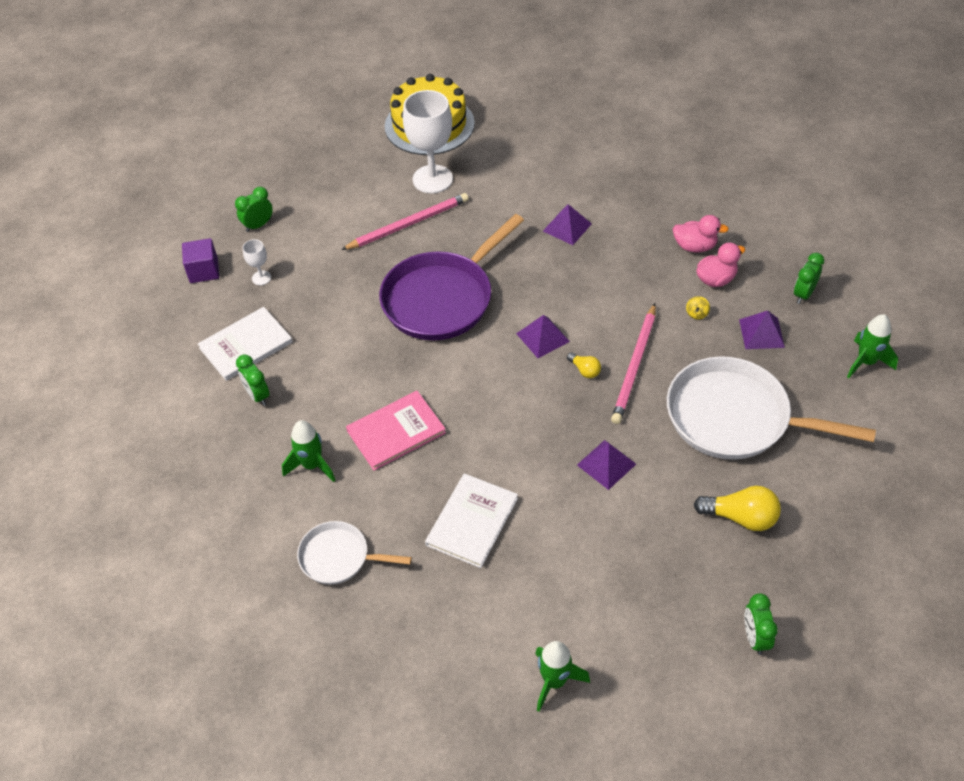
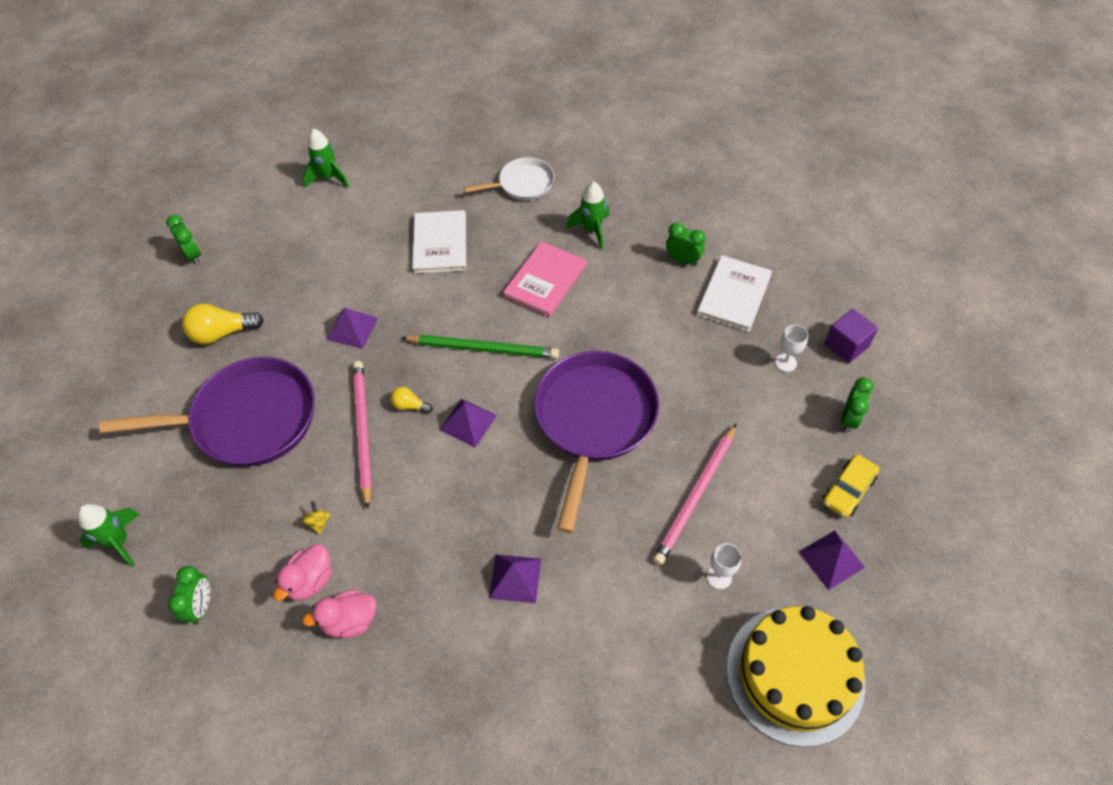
camera: 150 degrees right, 5 degrees up
(305, 189) = (848, 490): none -> yellow car
(432, 179) = (719, 577): white goblet -> white goblet, size x0.45
(494, 392) = (483, 349): none -> green pencil
(735, 417) = (247, 419): white pan -> purple pan
(761, 333) = (240, 528): purple pyramid -> purple pyramid (831, 559)

